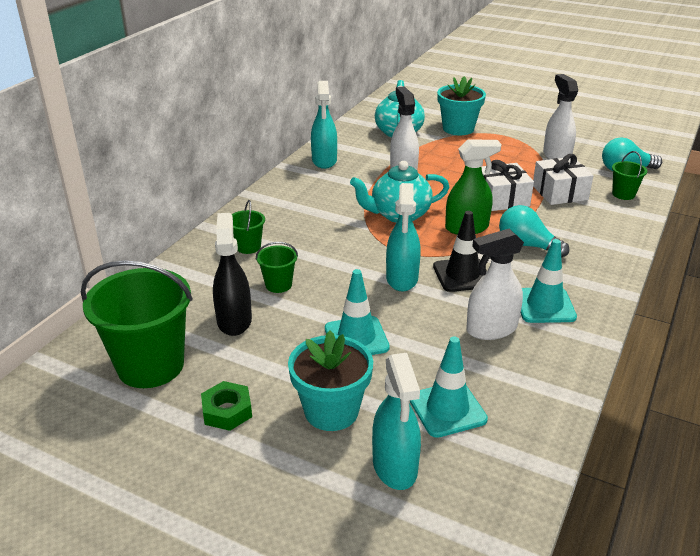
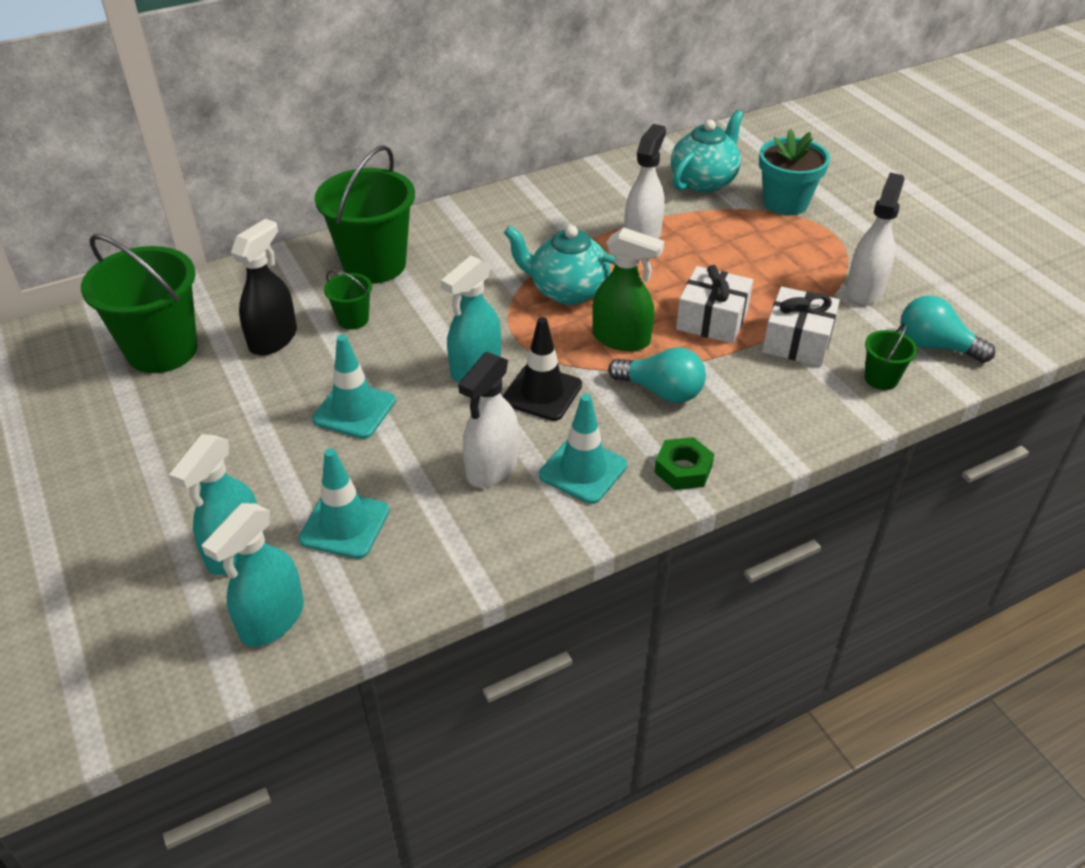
camera: 35 degrees right, 10 degrees up
(227, 411) = (170, 424): green nut -> green nut (683, 469)
(248, 247) = (374, 264): green bucket -> green bucket, size x2.15
(324, 161) = (570, 190): turquoise spray bottle -> turquoise spray bottle (272, 620)
(331, 411) = (248, 470): turquoise flower pot -> none
(491, 329) = (491, 467): white spray bottle -> white spray bottle turned 75 degrees counterclockwise
(527, 245) = (661, 391): turquoise light bulb -> turquoise light bulb turned 135 degrees clockwise

